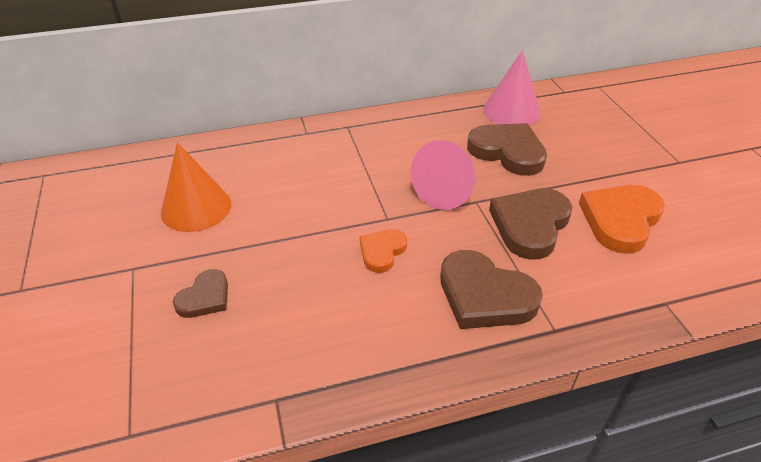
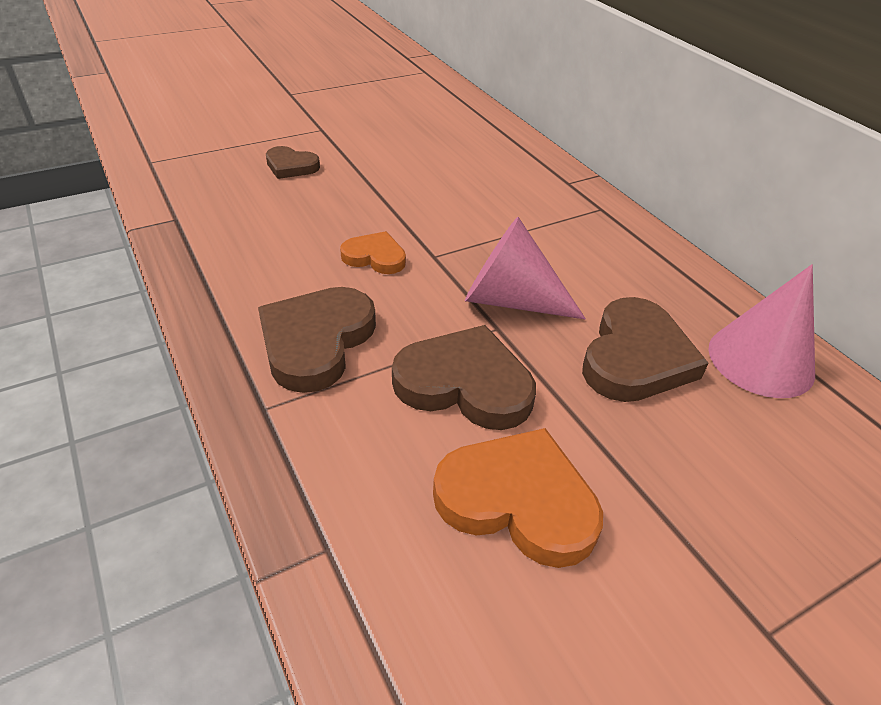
camera: 75 degrees right, 0 degrees up
(196, 208) = (408, 141): orange cone -> none

